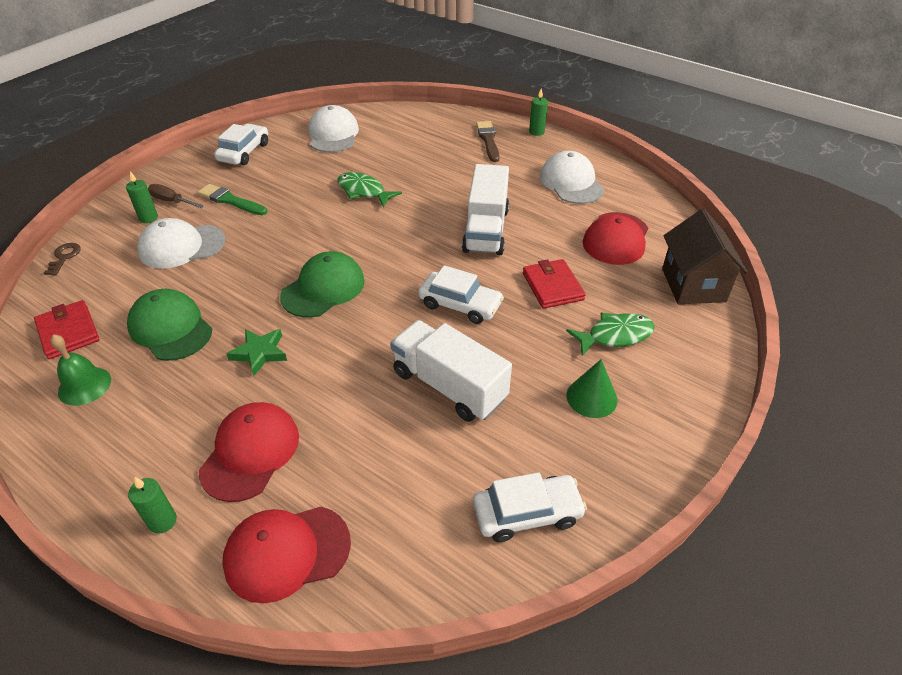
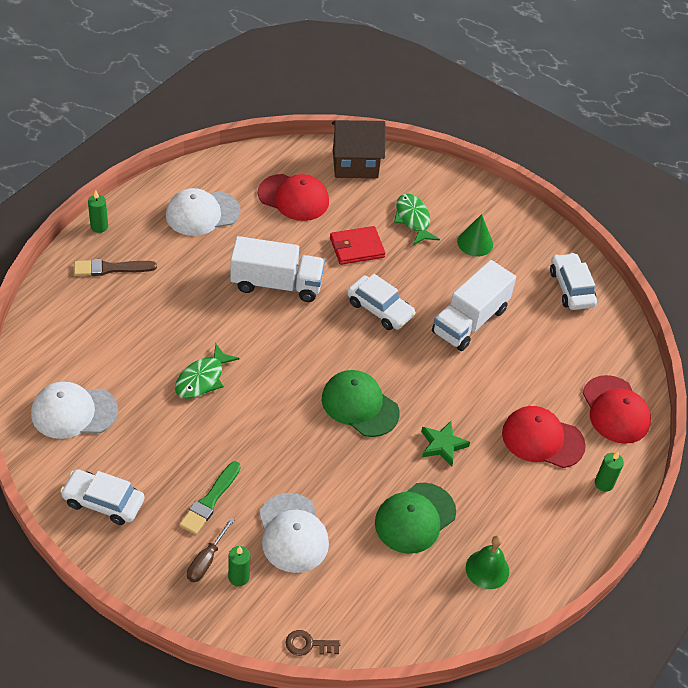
camera: 95 degrees left, 5 degrees up
(68, 332) = (423, 603): red wallet -> none
(460, 304) = (380, 309): white car -> white car turned 105 degrees clockwise

